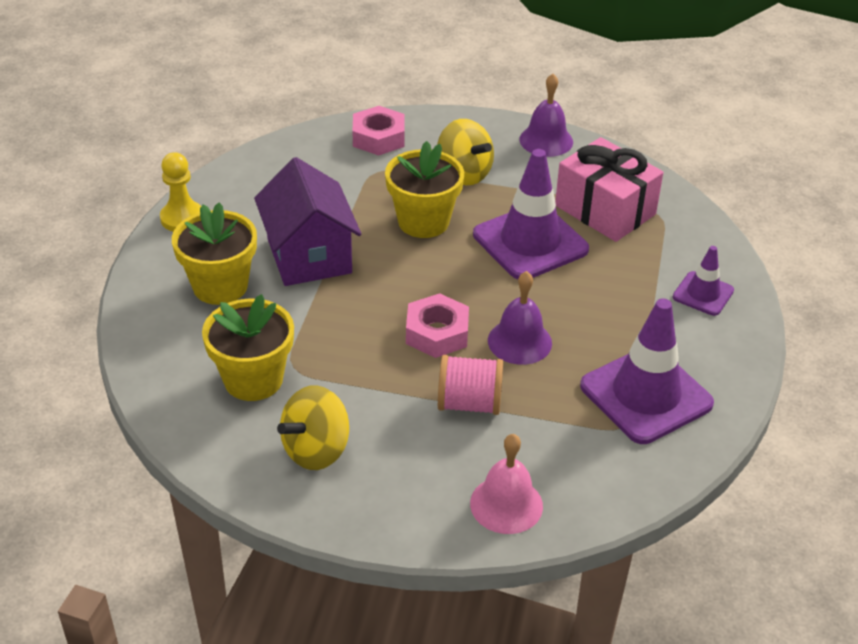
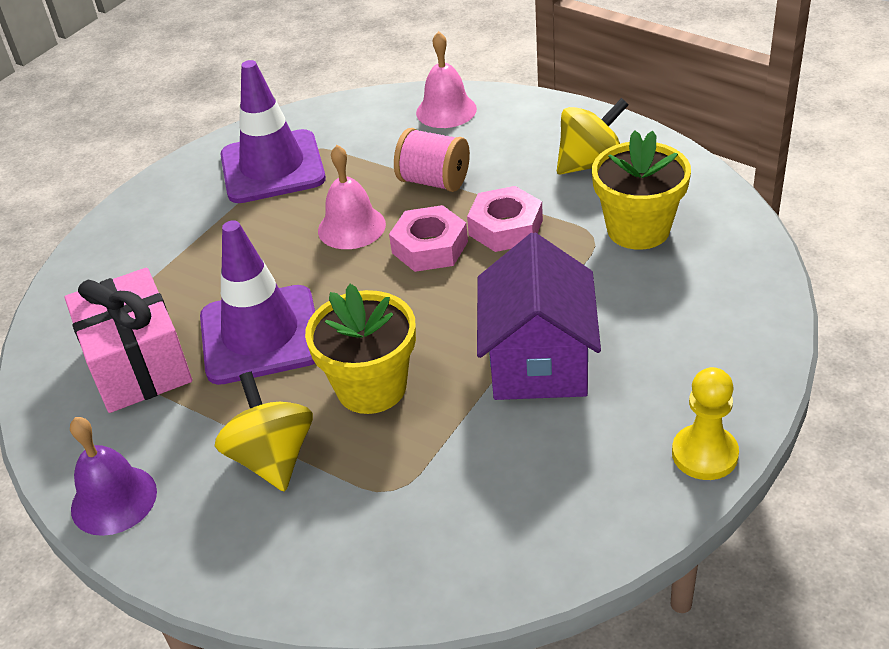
camera: 155 degrees left, 0 degrees up
(220, 286) = (660, 339): yellow flower pot -> none
(378, 138) = (358, 562): pink nut -> pink nut (505, 228)
(519, 341) = (351, 227): purple bell -> pink bell
(703, 294) = (132, 246): purple traffic cone -> none

